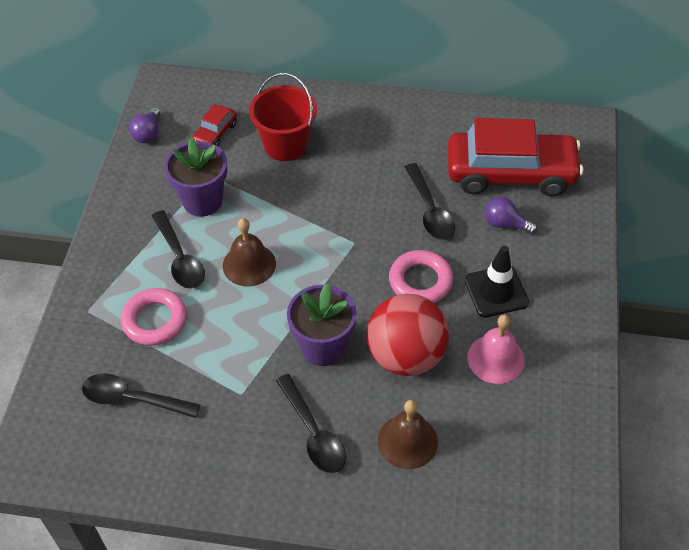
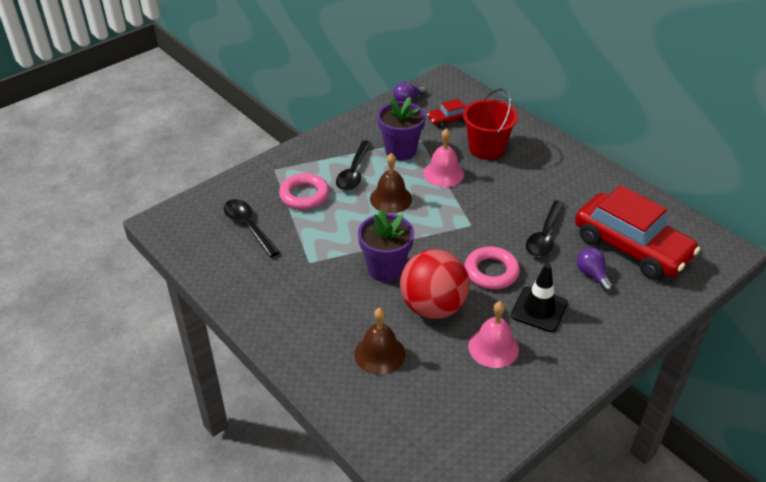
camera: 40 degrees right, 10 degrees down
(272, 201) = (443, 173): none -> pink bell
(313, 432) = (327, 310): black spoon -> none

